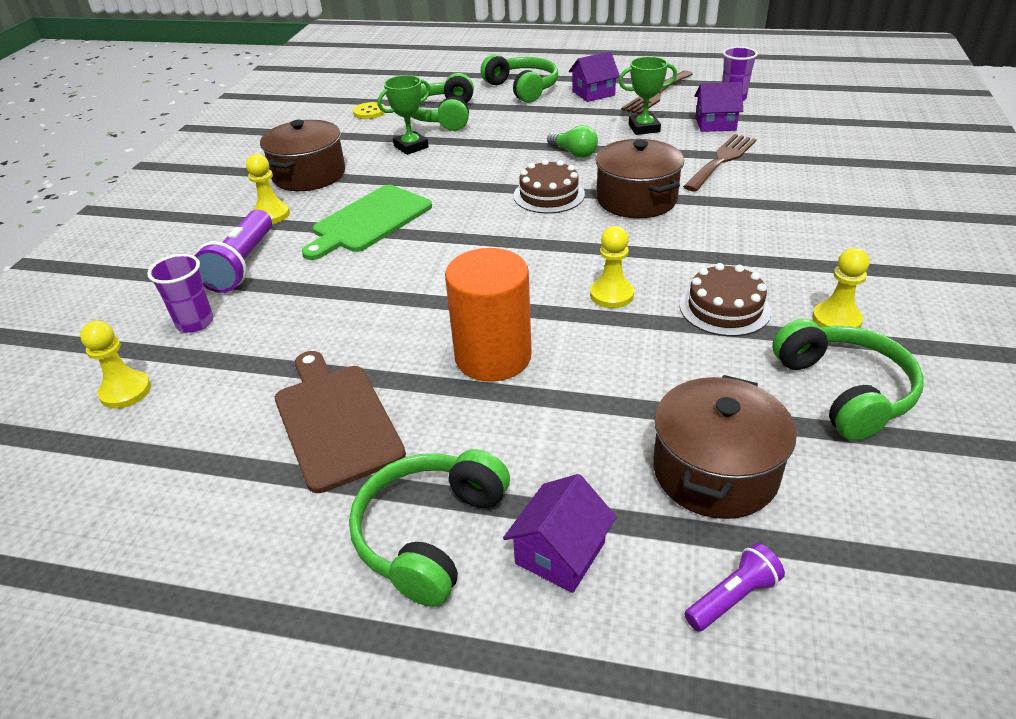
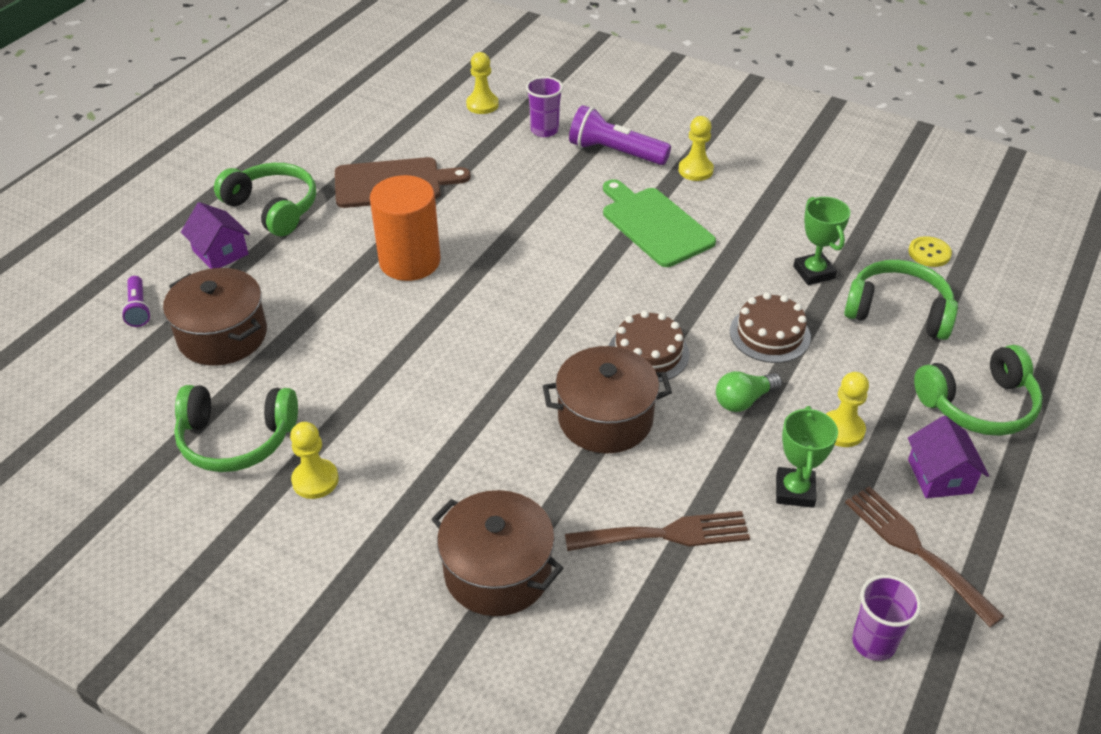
camera: 105 degrees right, 5 degrees up
(309, 175) = (771, 196): brown pot -> brown pot (498, 571)
(611, 295) = (445, 346): yellow pawn -> yellow pawn (842, 430)
(715, 124) = (782, 576): purple house -> none
(721, 160) = (666, 534): brown fork -> brown fork turned 60 degrees counterclockwise
(724, 308) = (381, 411): brown cake -> brown cake (769, 334)

